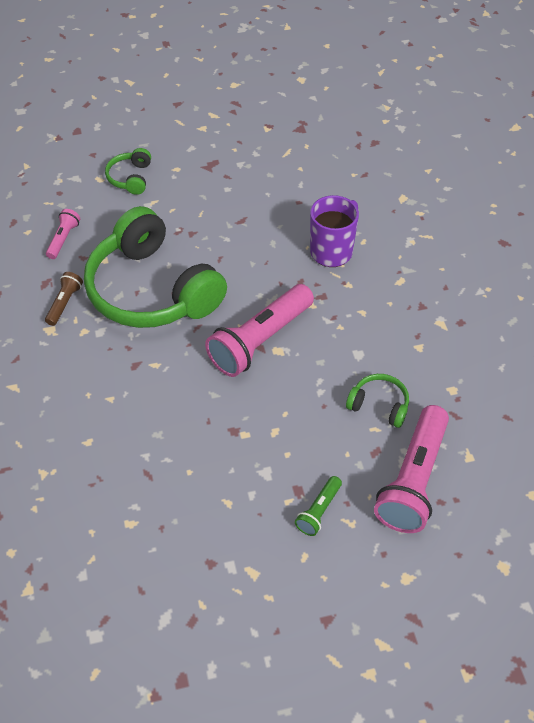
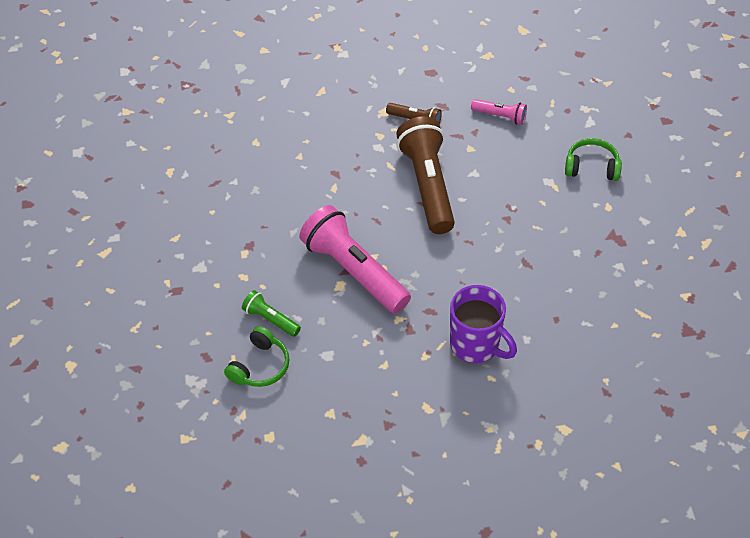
camera: 95 degrees right, 0 degrees up
(152, 290) = (427, 185): green headphones -> brown flashlight
(319, 511) = (152, 304): green flashlight -> green flashlight (270, 319)
(413, 480) = (168, 384): pink flashlight -> none

